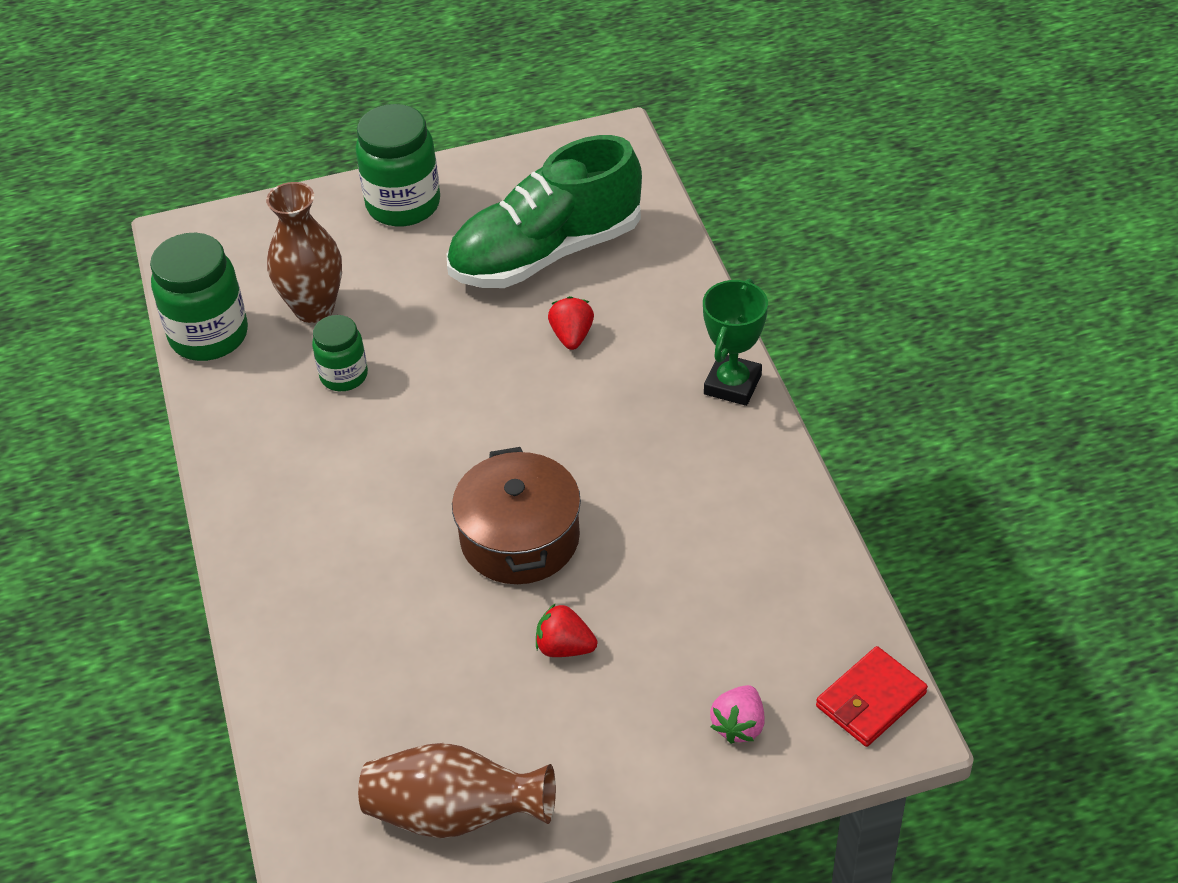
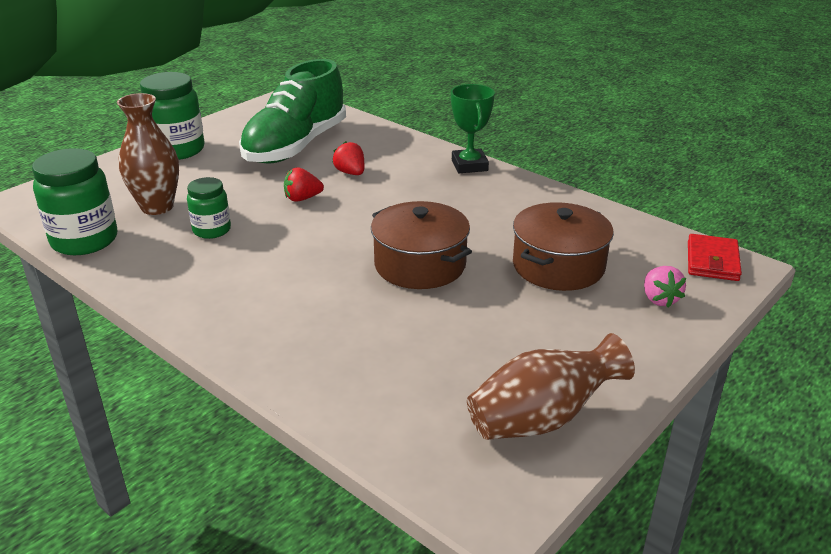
camera: 35 degrees left, 15 degrees down
(564, 647) = (510, 304): red strawberry -> red strawberry (302, 198)
(673, 616) = (558, 266): none -> brown pot

